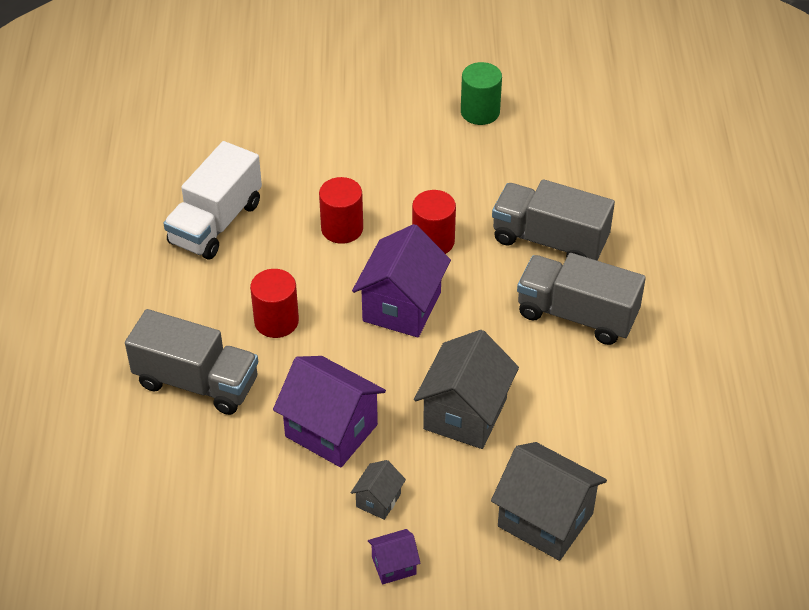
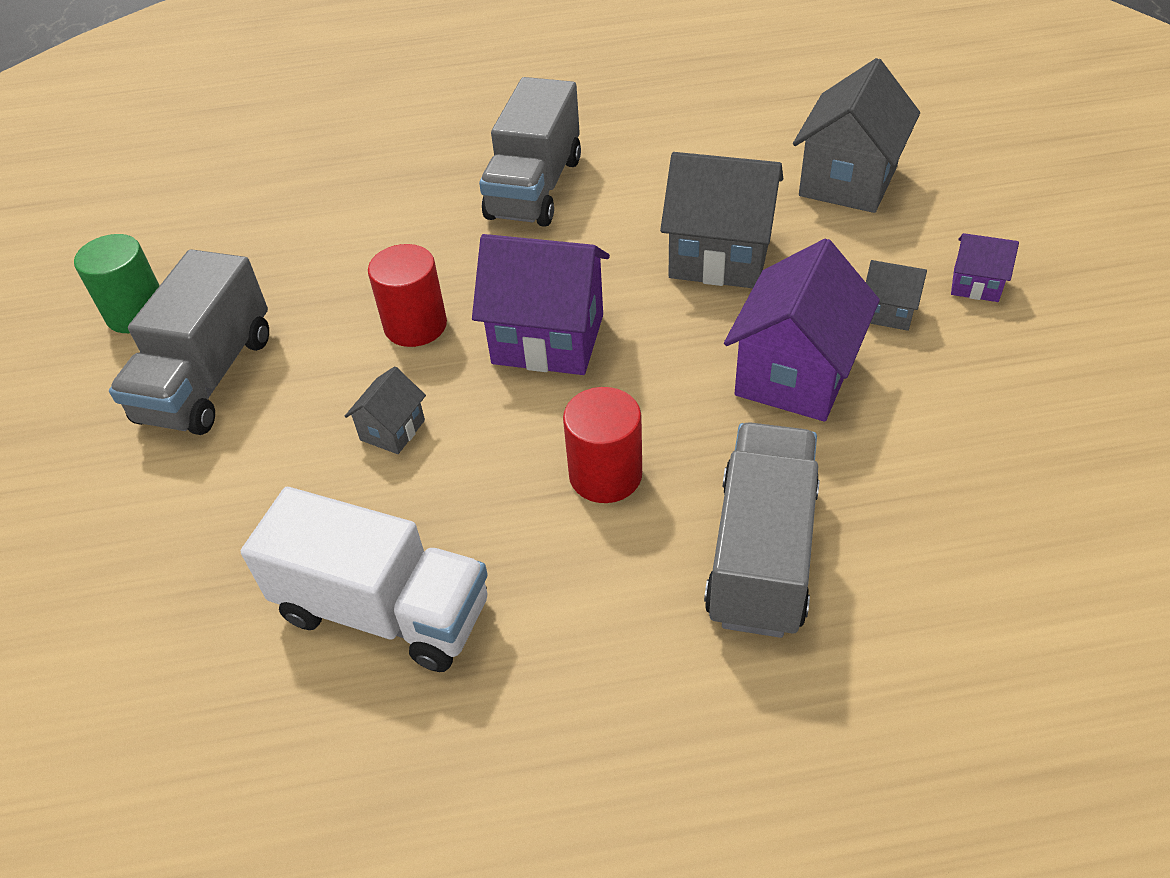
camera: 95 degrees left, 0 degrees up
(342, 228) = (392, 430): red cylinder -> grey house
(394, 566) = (975, 285): purple house -> purple house turned 45 degrees counterclockwise
(549, 240) = (407, 221): grey truck -> grey truck (207, 378)

